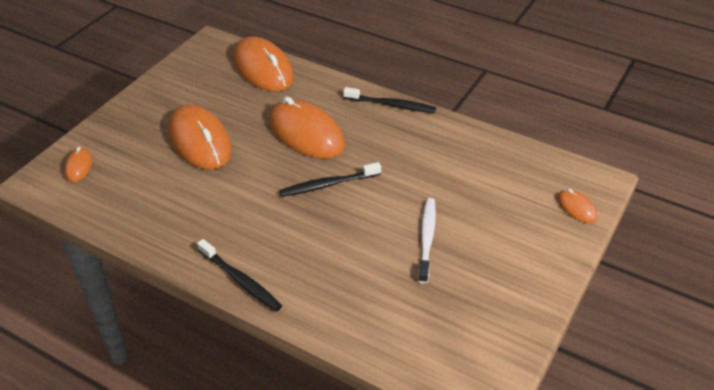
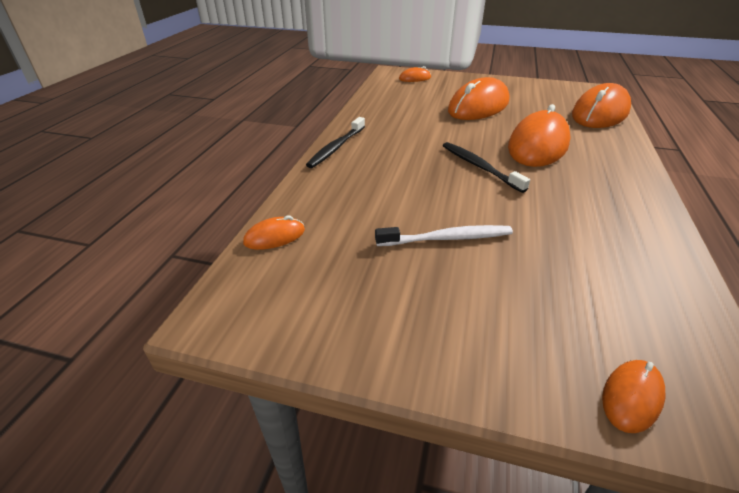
camera: 75 degrees right, 5 degrees down
(391, 105) = (643, 184): black toothbrush -> none
(393, 351) = (274, 236): none -> orange mouse

